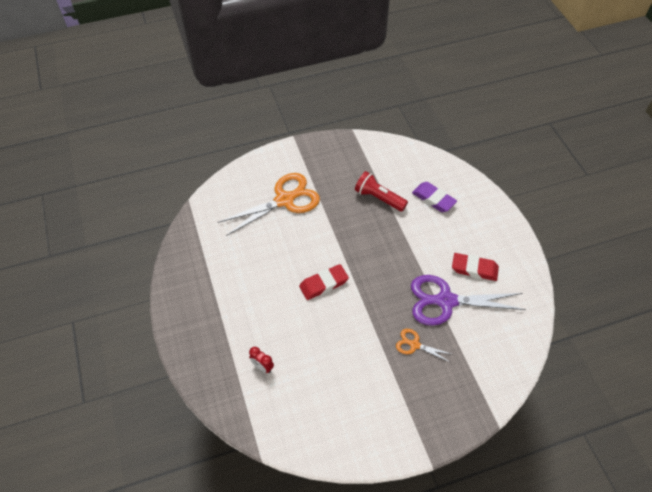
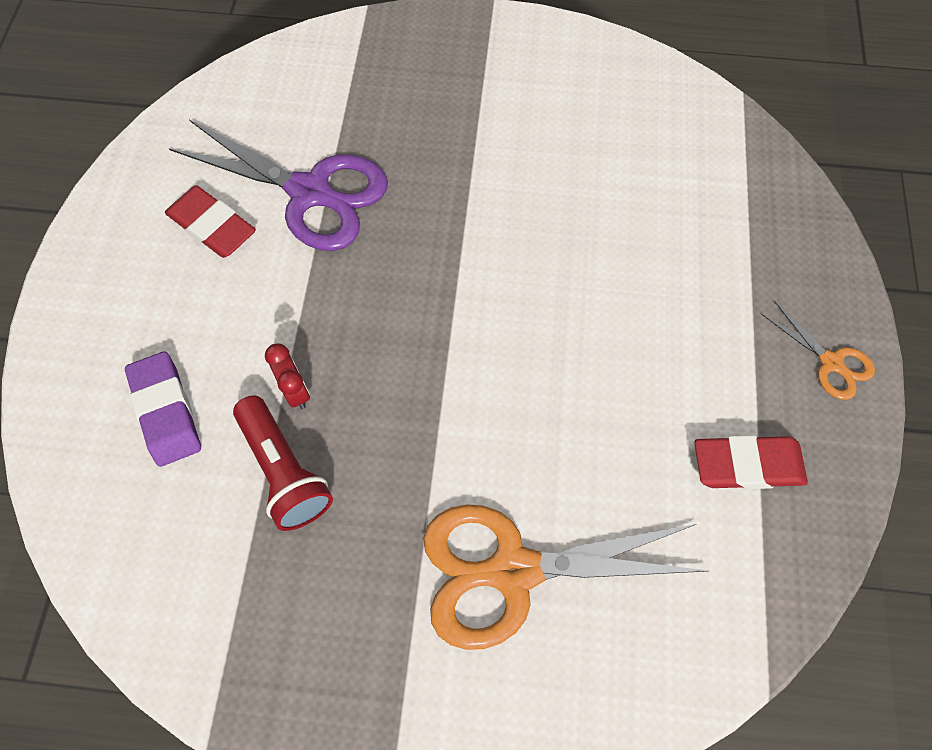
camera: 155 degrees left, 10 degrees up
(262, 367) = (699, 213): red clock -> red clock (295, 391)
(323, 284) = (519, 316): red eraser -> red eraser (747, 465)
(414, 344) = (415, 147): orange scissors -> orange scissors (831, 363)

